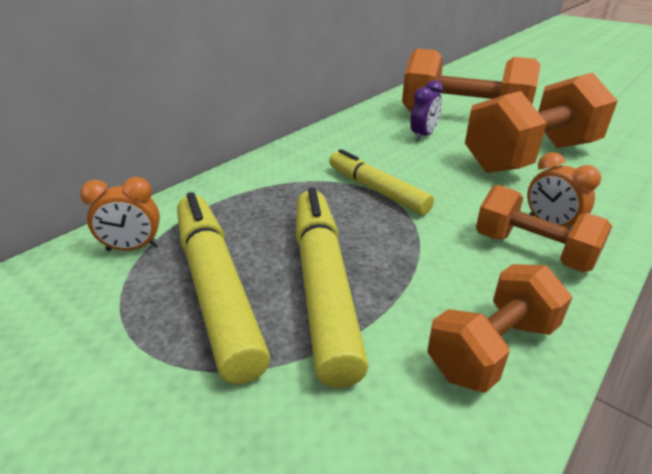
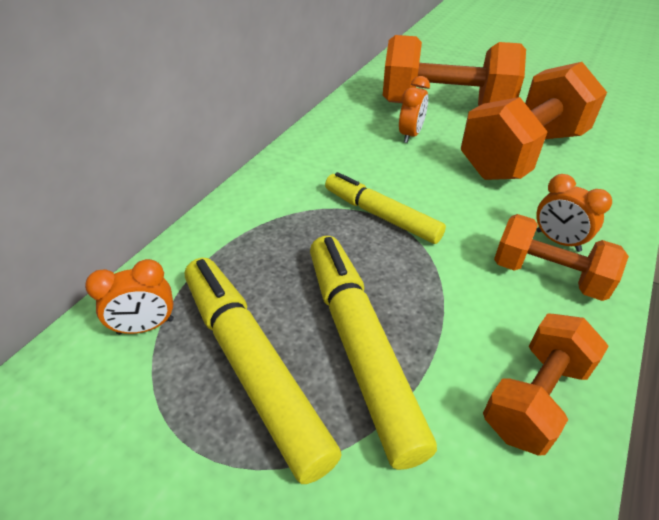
camera: 10 degrees left, 10 degrees up
(423, 136) = (410, 135): purple clock -> orange clock

